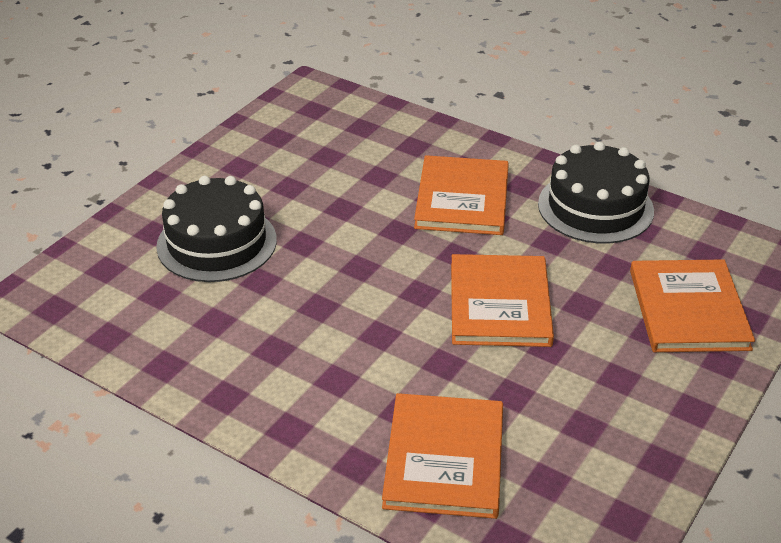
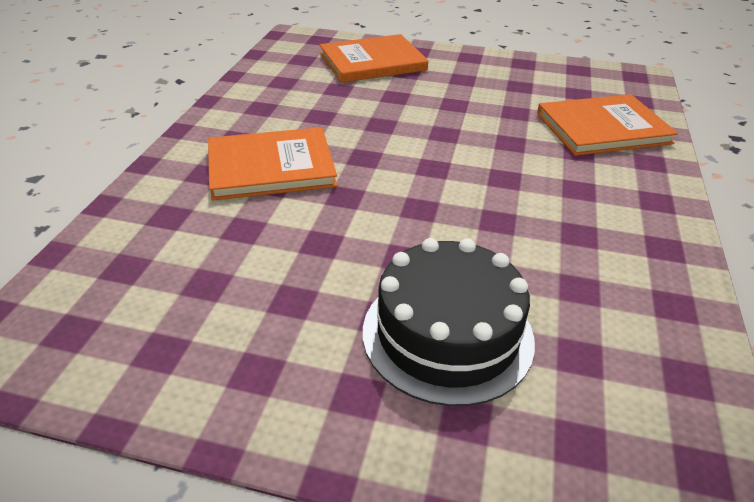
camera: 110 degrees left, 0 degrees up
(499, 304) = (419, 128): orange book -> none
(595, 207) = (259, 101): black cake -> none

